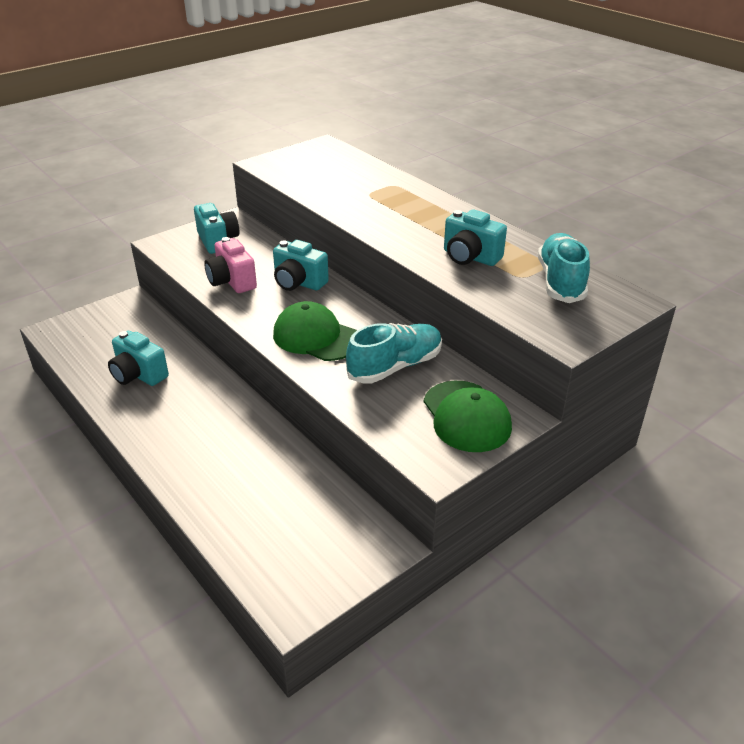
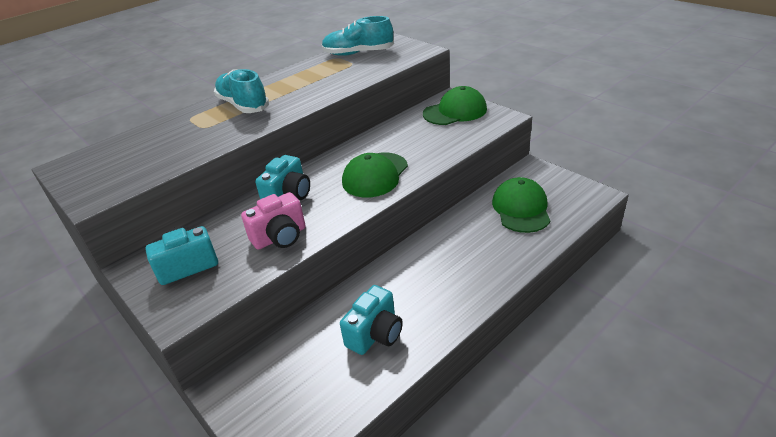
camera: 90 degrees left, 0 degrees up
(286, 511) = (521, 208): none -> green cap
(395, 366) = (408, 138): turquoise shoe -> turquoise shoe (243, 105)
(470, 257) = (325, 80): turquoise camera -> none

